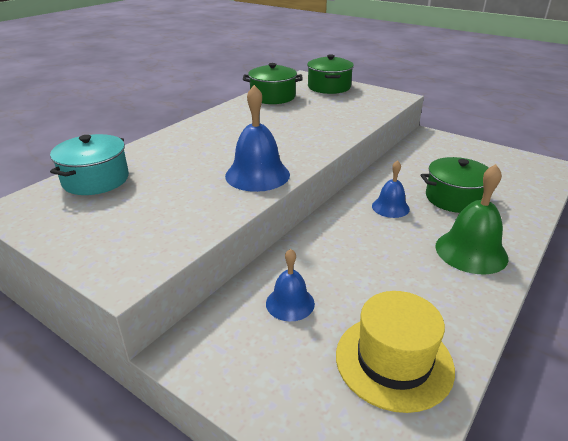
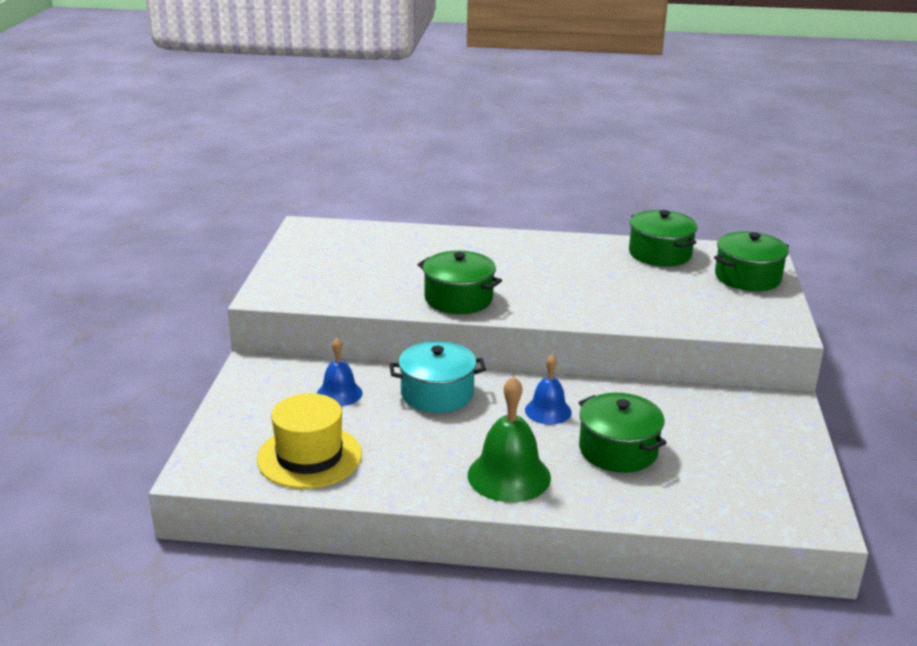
camera: 60 degrees right, 5 degrees down
(96, 180) = (375, 237): turquoise pot -> turquoise pot (437, 394)
(257, 175) = (458, 299): blue bell -> green pot

